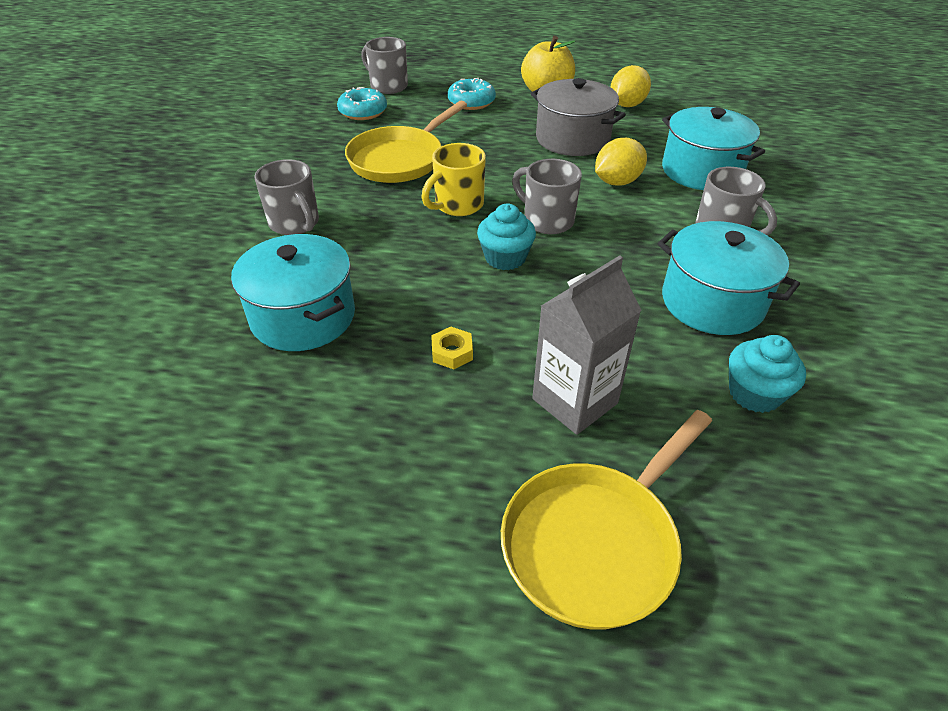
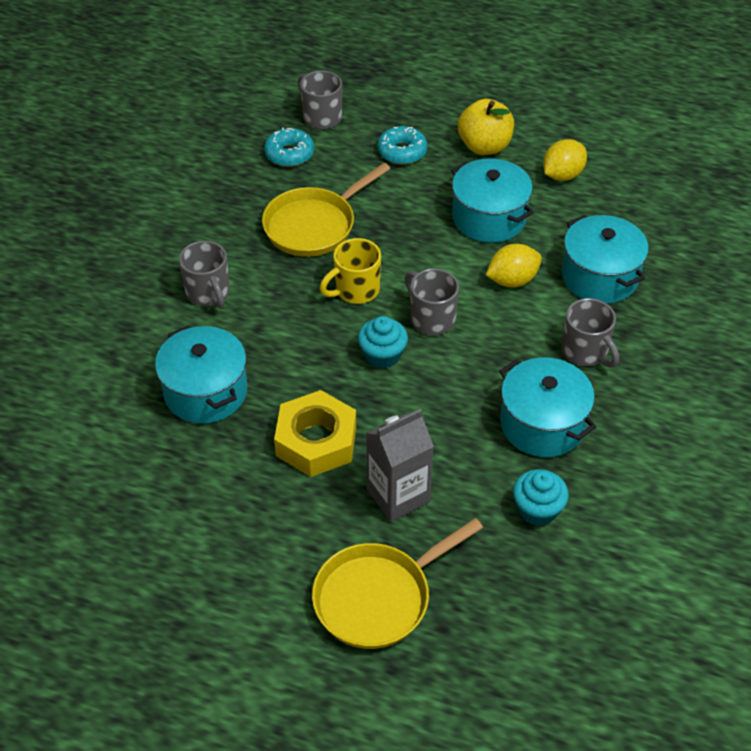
camera: 10 degrees right, 5 degrees up
(452, 352) = (316, 441): yellow nut -> yellow nut, size x2.41
(572, 139) = (489, 218): grey pot -> turquoise pot

